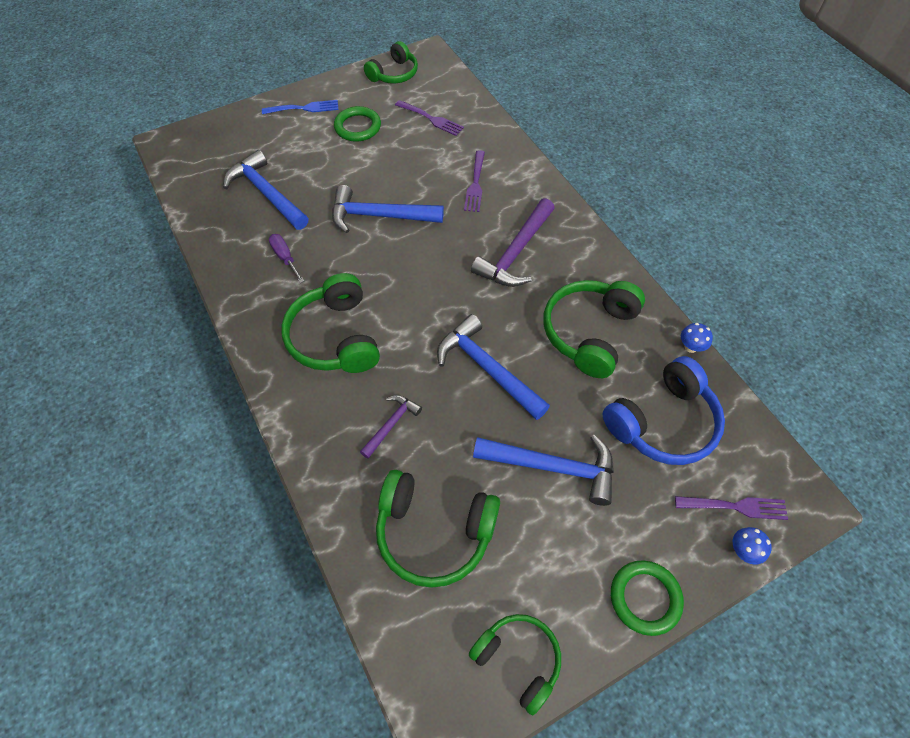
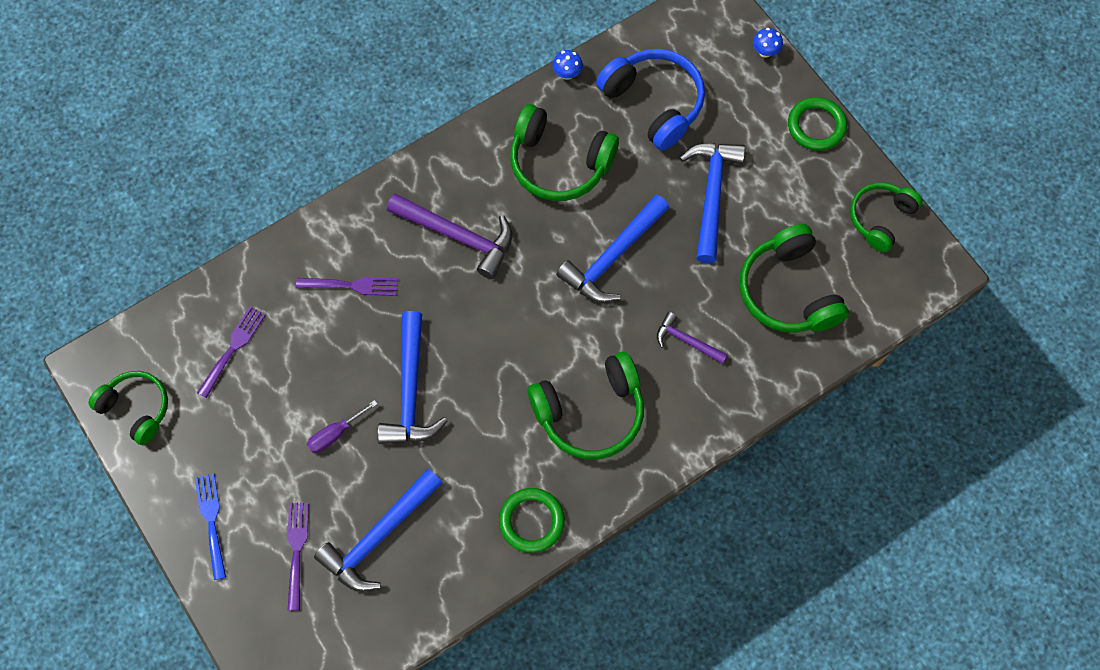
camera: 95 degrees left, 10 degrees up
(285, 257) = (483, 490): purple screwdriver -> purple screwdriver (335, 434)
(357, 127) = (250, 441): green ring -> green ring (531, 521)
(434, 532) = (788, 291): green headphones -> green headphones turned 150 degrees clockwise
(736, 506) = (727, 53): purple fork -> purple fork (296, 550)

